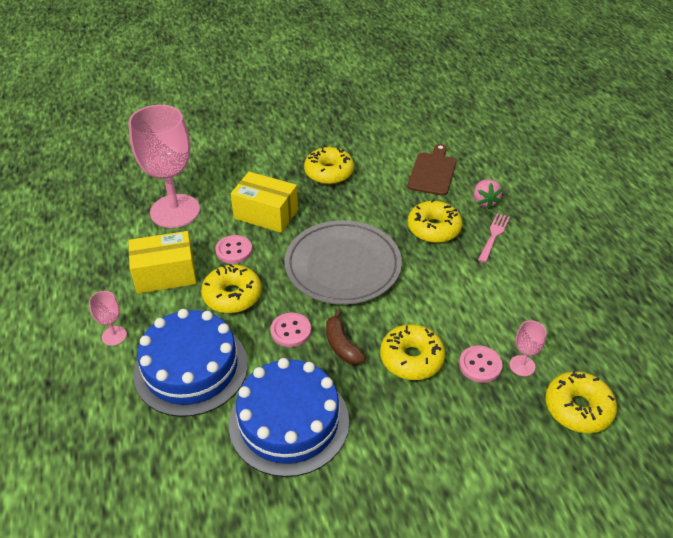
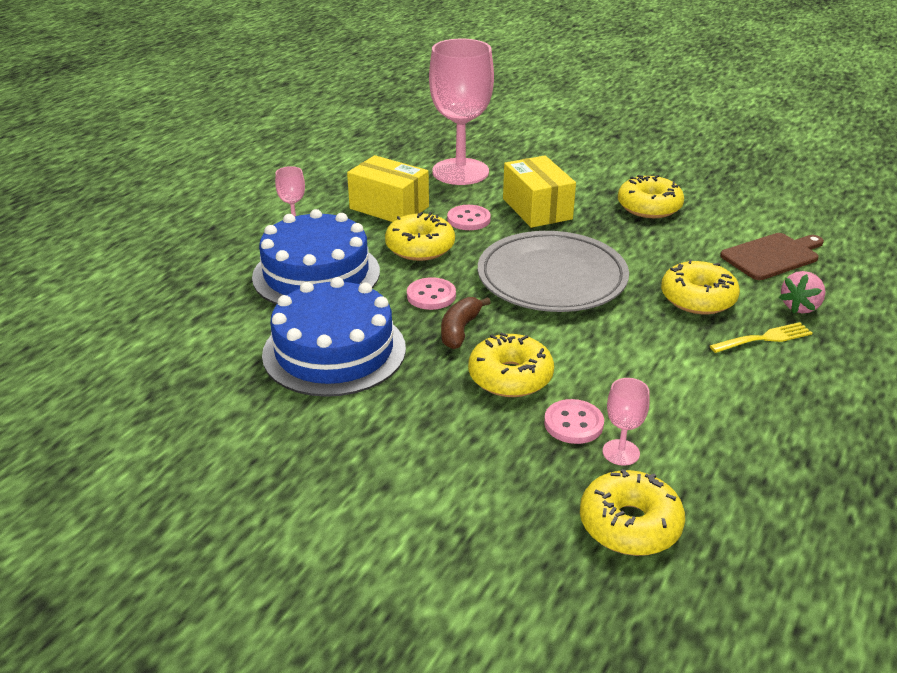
camera: 45 degrees right, 10 degrees down
(494, 235) = (764, 338): pink fork -> yellow fork

